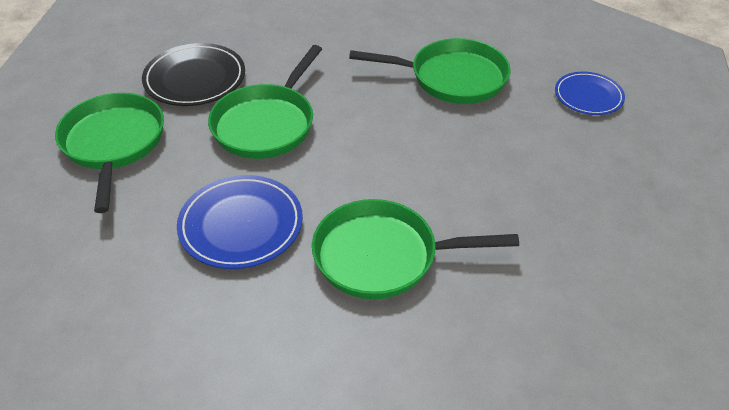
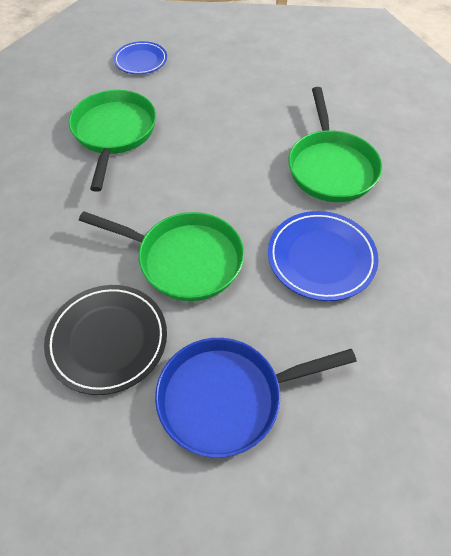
camera: 95 degrees left, 10 degrees up
(113, 144) = (227, 398): green pan -> blue pan

